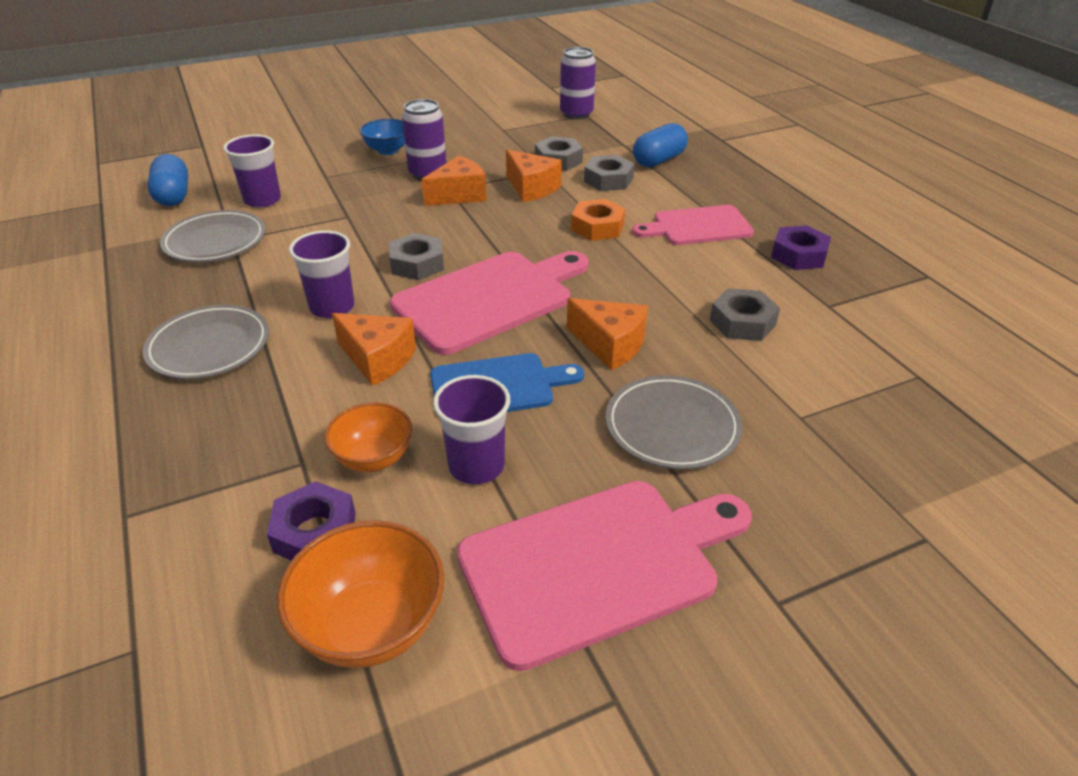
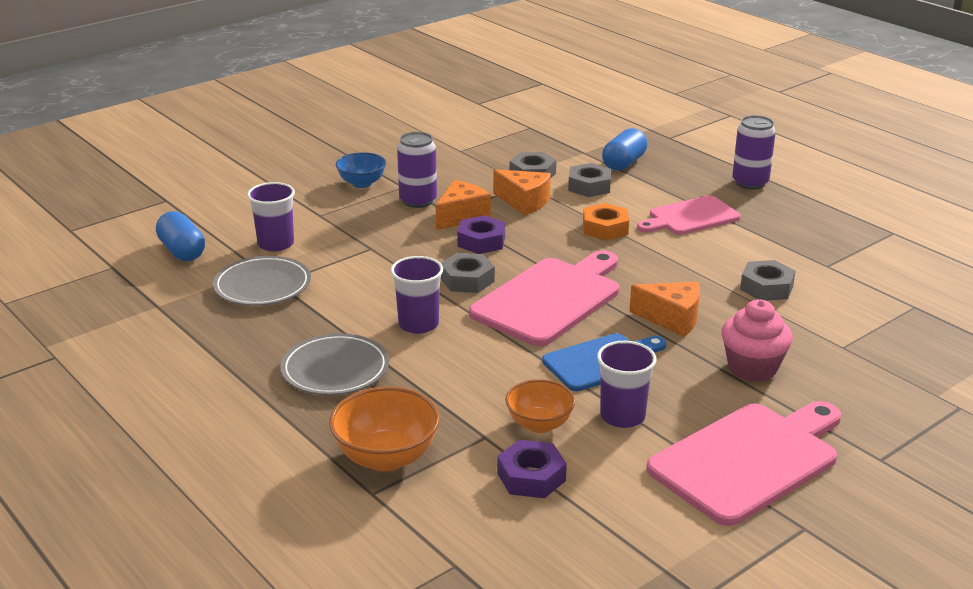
camera: 15 degrees left, 10 degrees down
(371, 626) = (615, 521): orange bowl -> orange bowl (386, 458)
(377, 359) = (489, 357): orange cheese -> none
(576, 114) = (521, 128): purple can -> purple can (750, 183)
(672, 427) = (752, 368): grey plate -> pink cupcake
(799, 255) = (785, 230): purple nut -> purple nut (481, 241)

